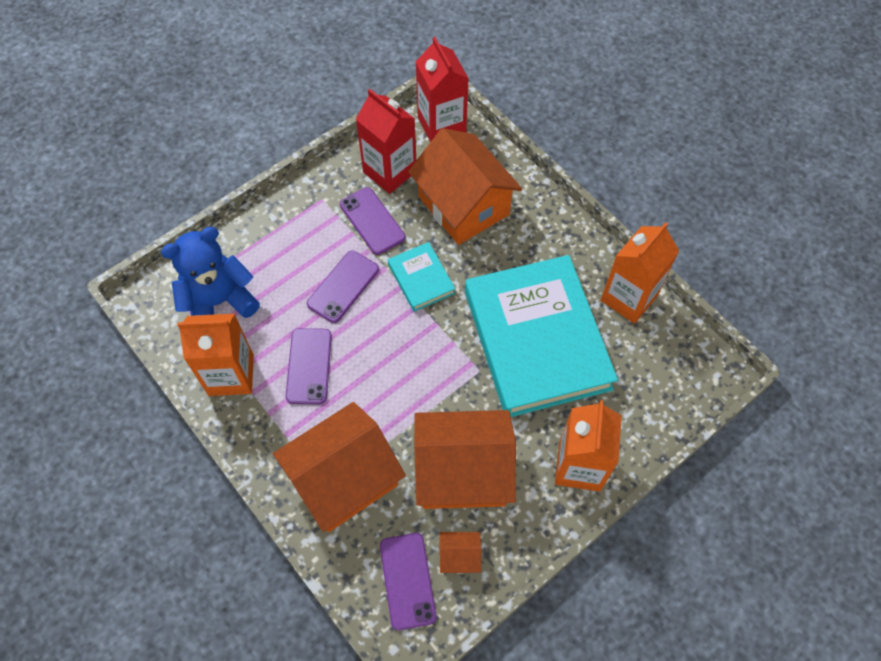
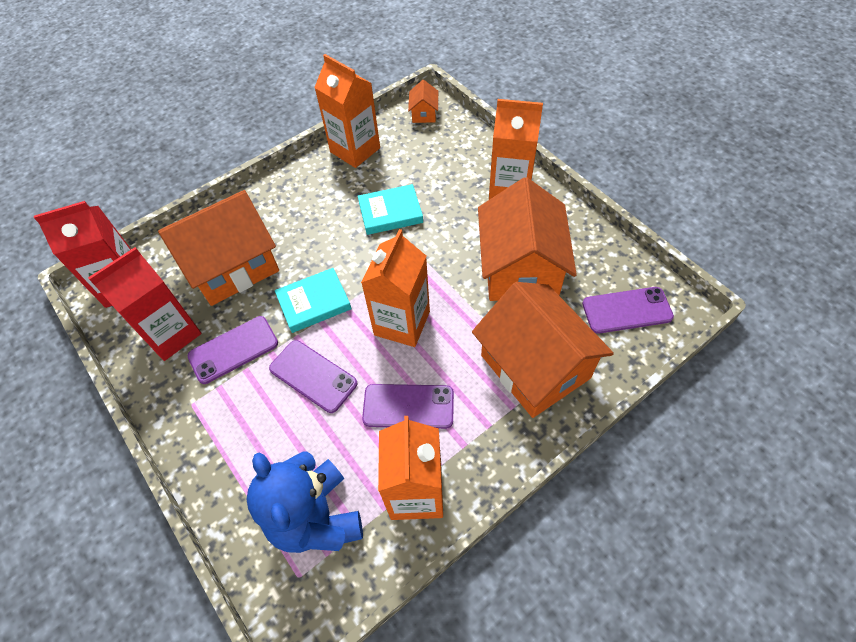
camera: 85 degrees left, 5 degrees down
(396, 357) = (402, 323): none -> orange carton
(459, 556) = (598, 271): orange house -> orange house (424, 114)
(536, 340) = (390, 212): turquoise book -> turquoise book, size x0.43

